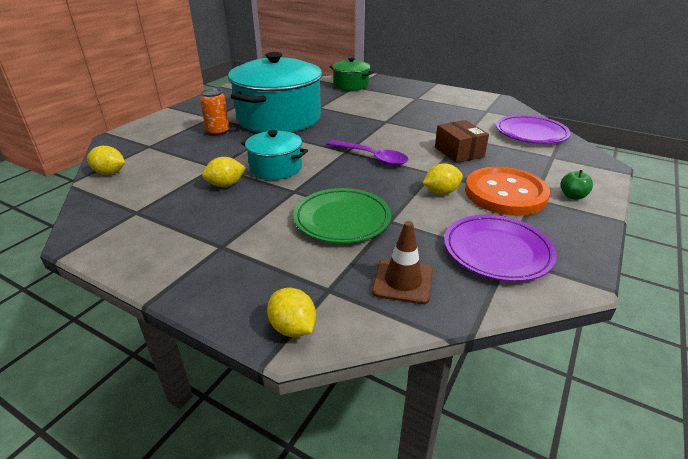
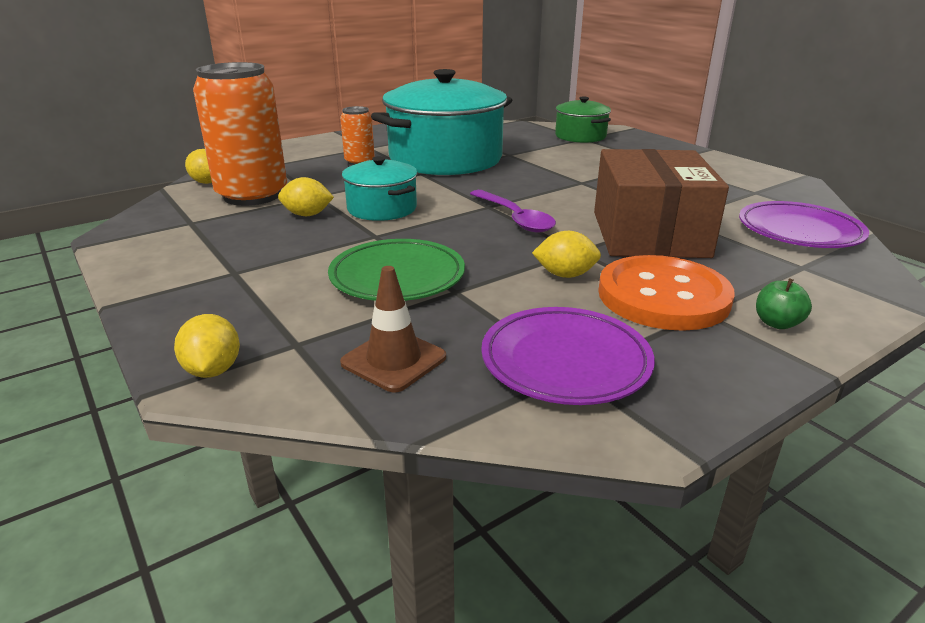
camera: 25 degrees right, 5 degrees down
(162, 177) = (252, 195): none -> orange can
(459, 152) = (649, 234): brown box -> brown box, size x1.83

